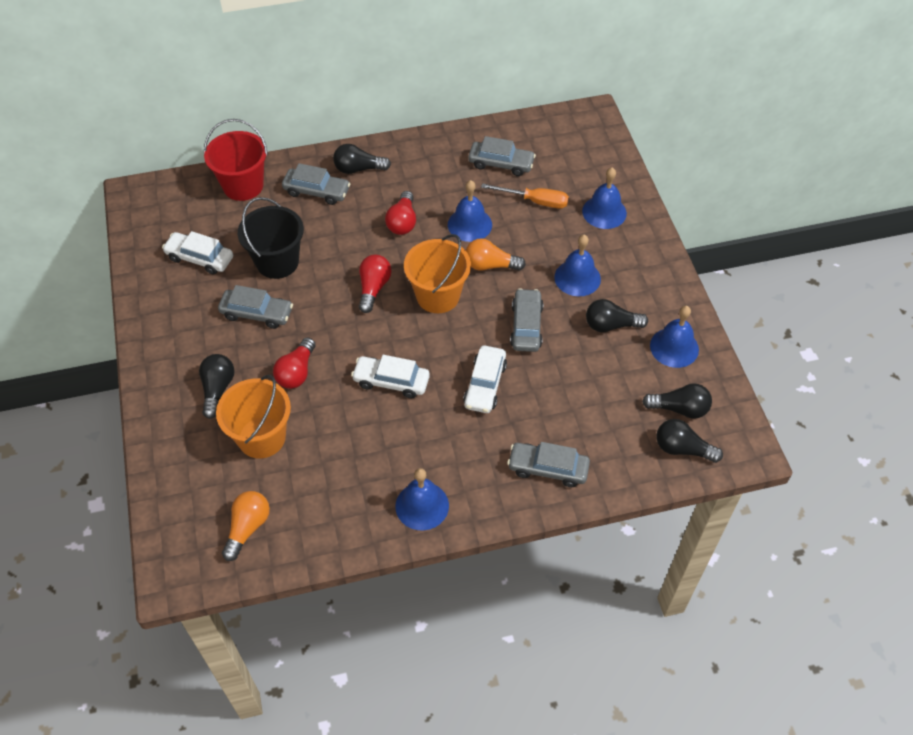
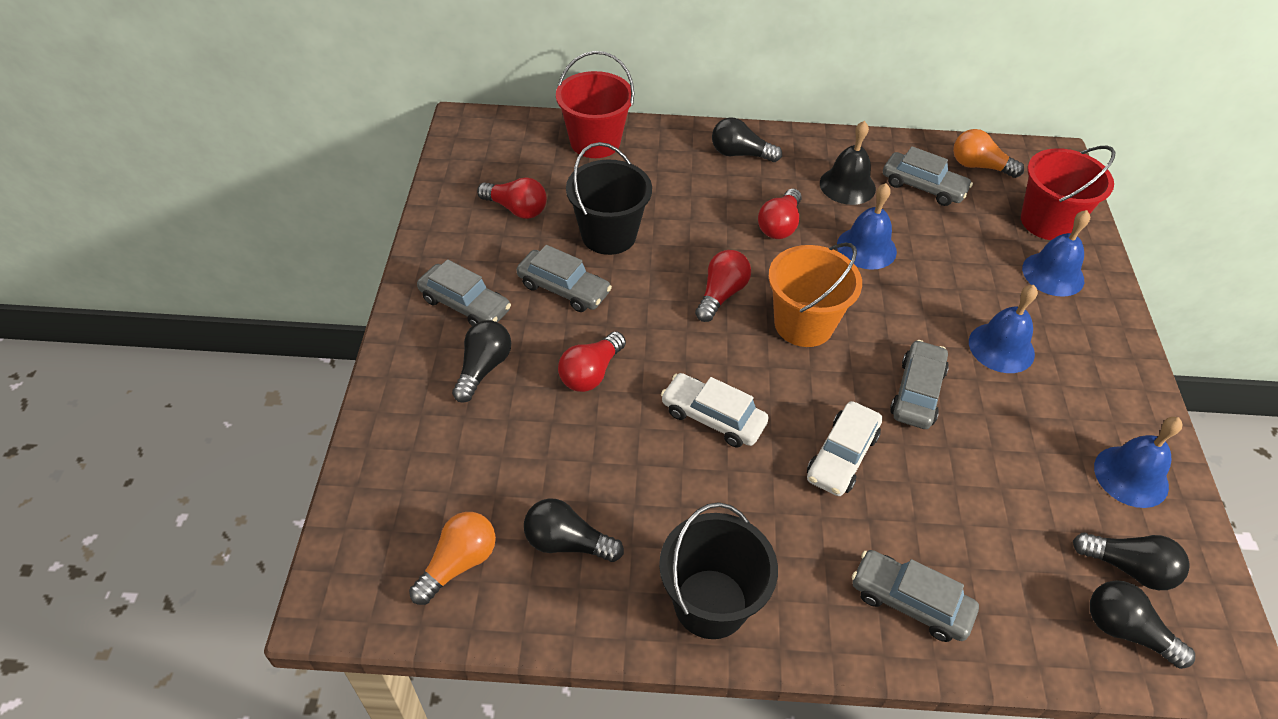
camera: 15 degrees right, 5 degrees down
(200, 258) = (516, 209): white car -> red light bulb
(261, 437) = (518, 445): orange bucket -> none
(317, 191) = (681, 167): grey car -> grey car (465, 305)
(422, 505) = (710, 603): blue bell -> black bucket
(445, 176) = (847, 185): none -> black bell
(490, 265) = (883, 303): orange light bulb -> orange light bulb (979, 166)
(535, 201) = (959, 240): orange screwdriver -> none
(594, 171) = (1047, 222): none -> red bucket
(611, 325) = (1039, 421): black light bulb -> black light bulb (567, 543)

